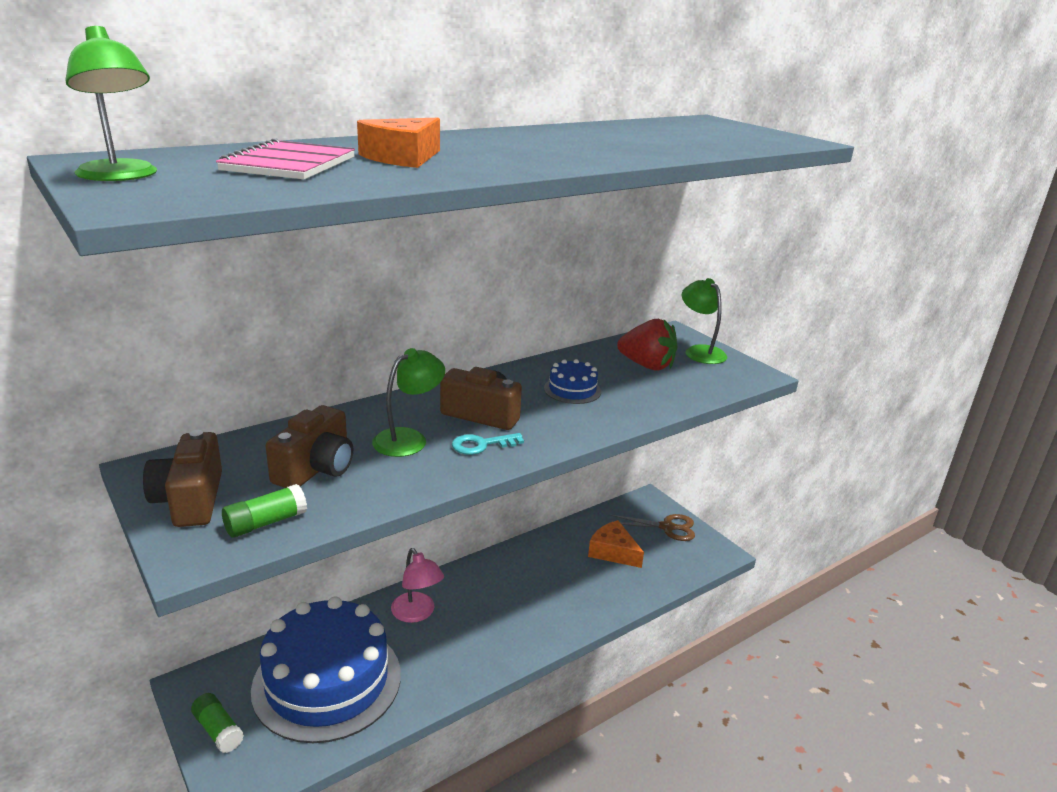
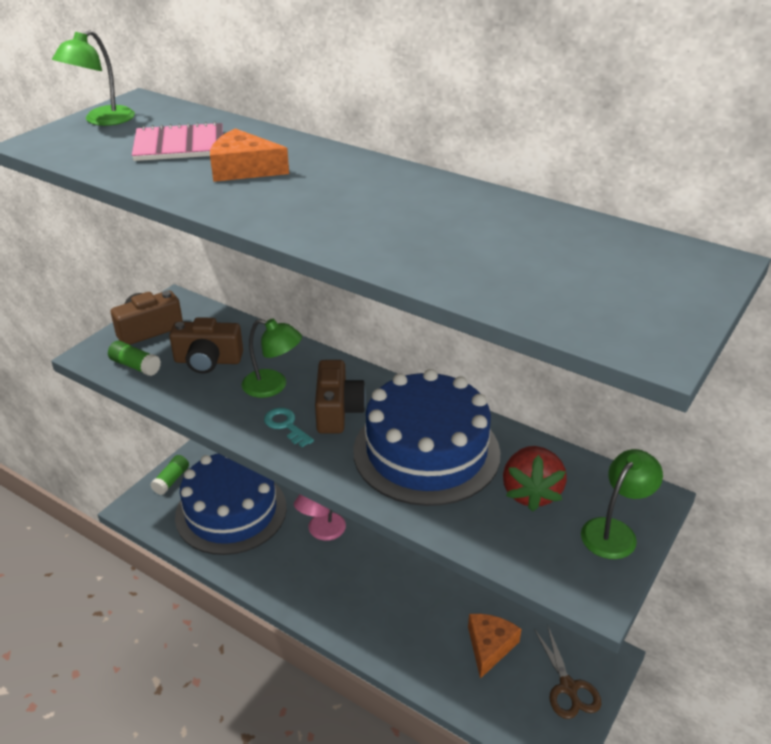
camera: 70 degrees right, 10 degrees up
(572, 390) = (426, 451): blue cake -> blue cake, size x2.41

